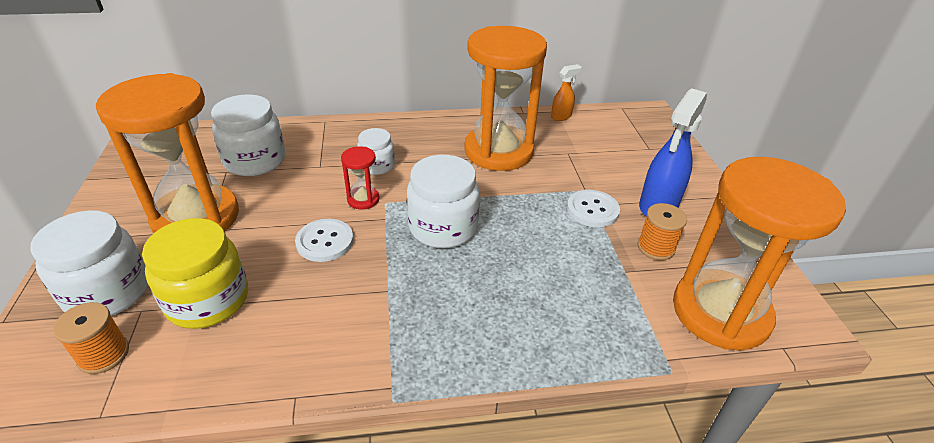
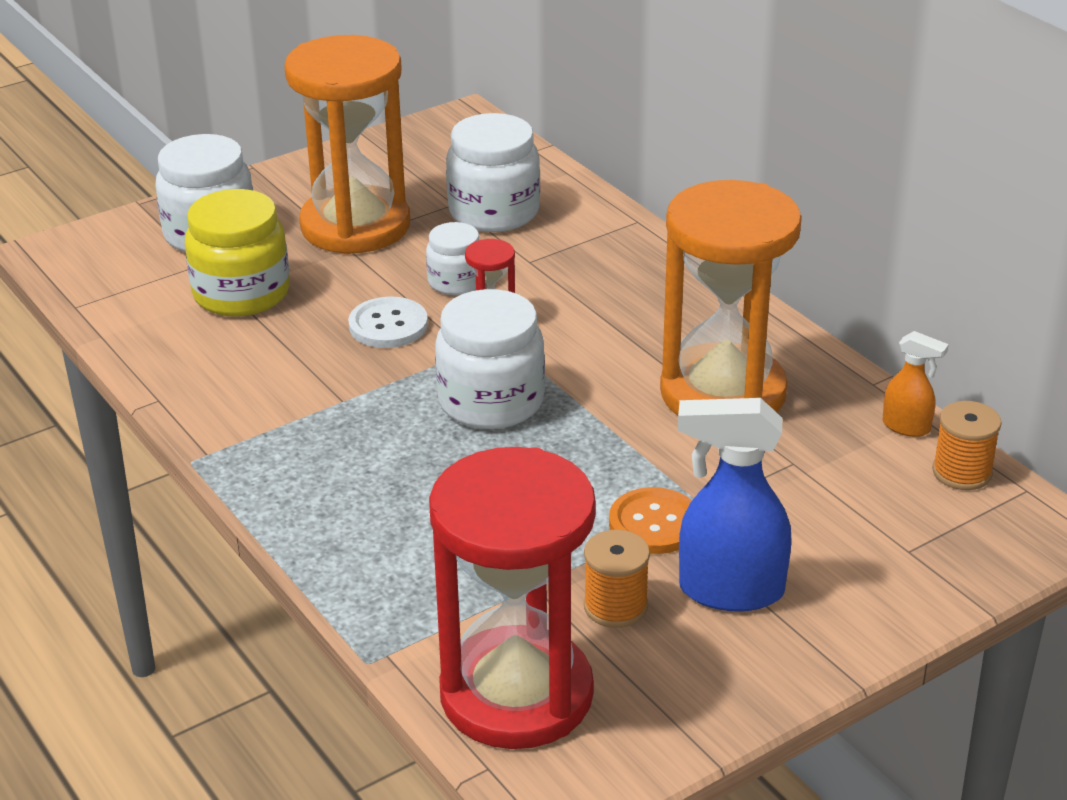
camera: 65 degrees right, 5 degrees down
(104, 354) = (137, 273): orange spool -> orange spool (962, 472)
(377, 166) = (575, 303): white jar -> white jar (455, 282)
(592, 210) = (654, 524): white button -> orange button
(720, 312) = (516, 694): orange hourglass -> red hourglass

